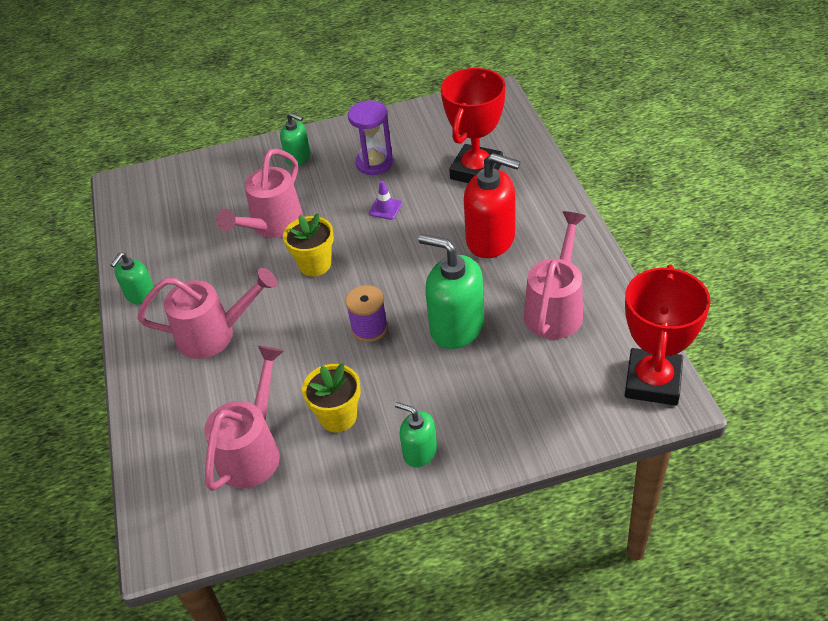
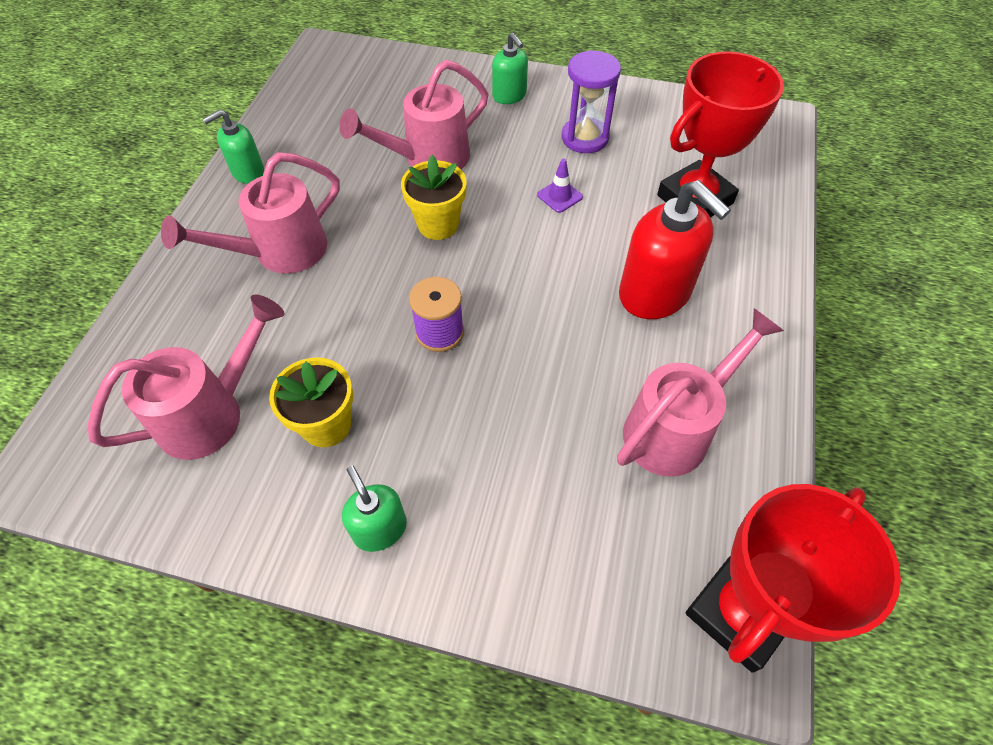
camera: 25 degrees right, 10 degrees up
(214, 334) = (280, 252): pink watering can -> pink watering can turned 120 degrees clockwise
(456, 327) = (537, 385): green soap dispenser -> none

